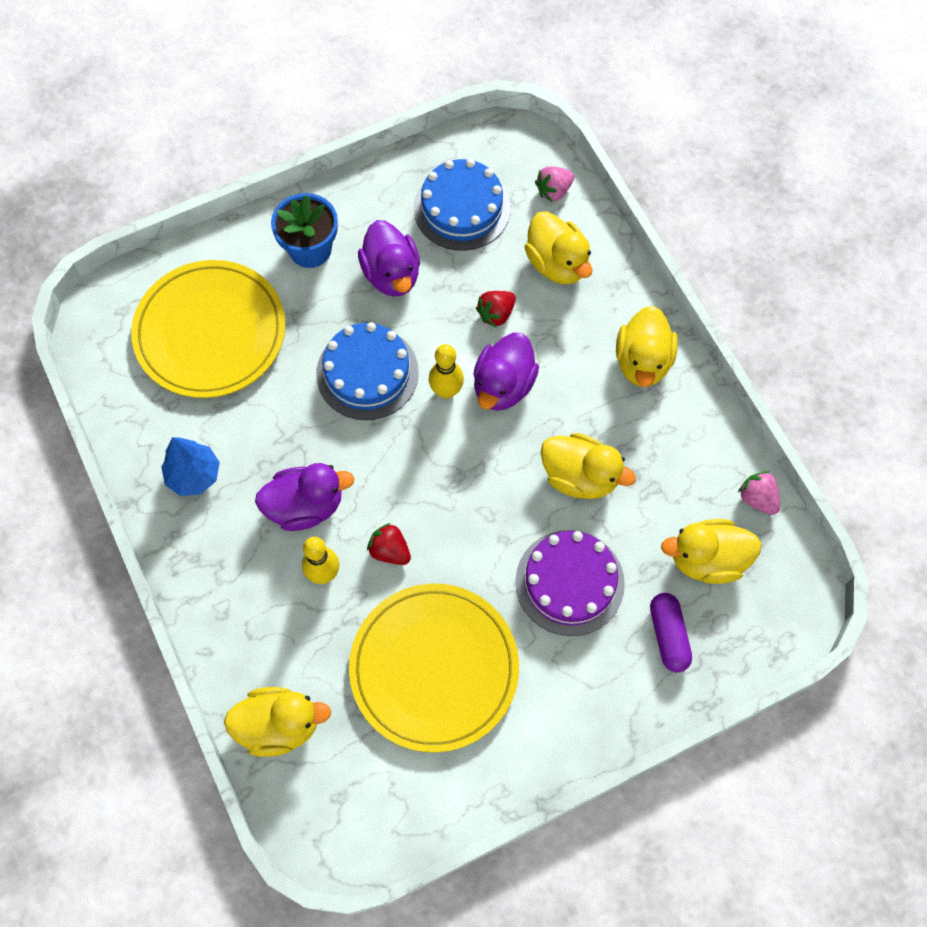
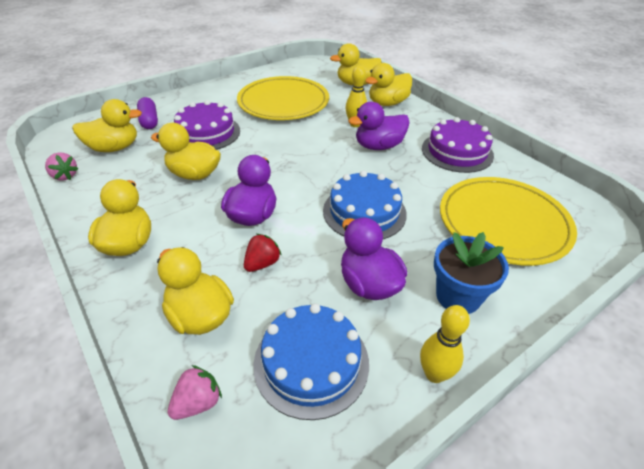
camera: 170 degrees right, 25 degrees down
(194, 475) = (457, 152): blue tree -> purple cake
(245, 637) = (387, 103): none -> yellow duck
(390, 551) = (319, 135): red strawberry -> none
(446, 391) = (298, 208): yellow bowling pin -> yellow bowling pin (434, 374)

